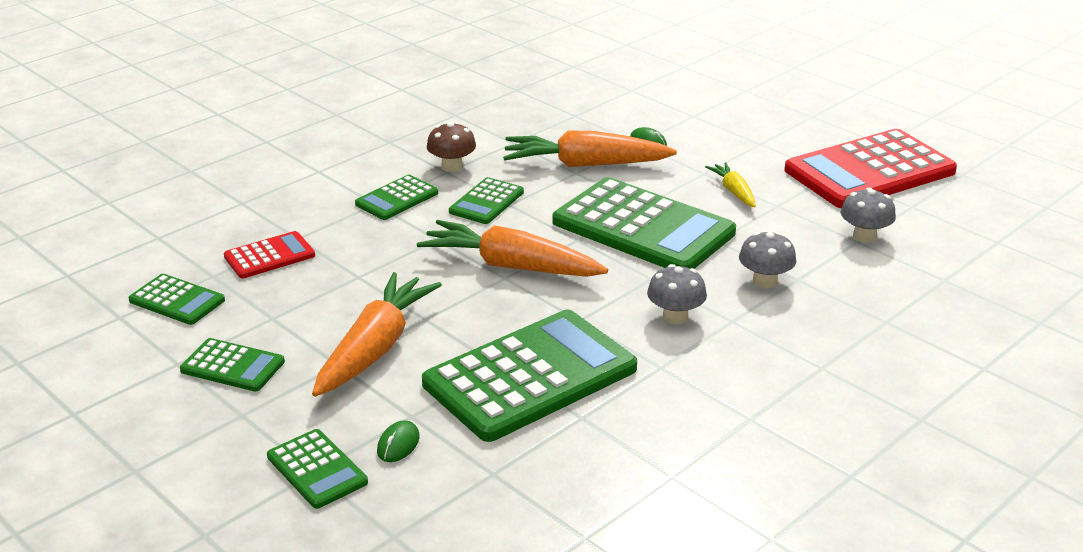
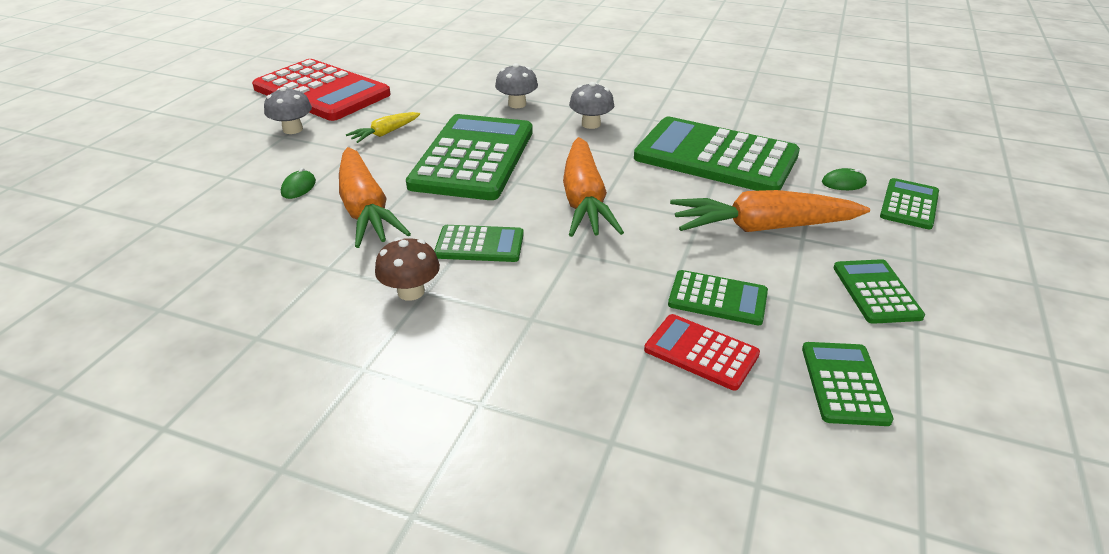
camera: 115 degrees left, 5 degrees up
(397, 198) = (510, 306): green calculator -> green calculator (717, 298)
(864, 236) = (429, 83): grey mushroom -> grey mushroom (293, 129)

